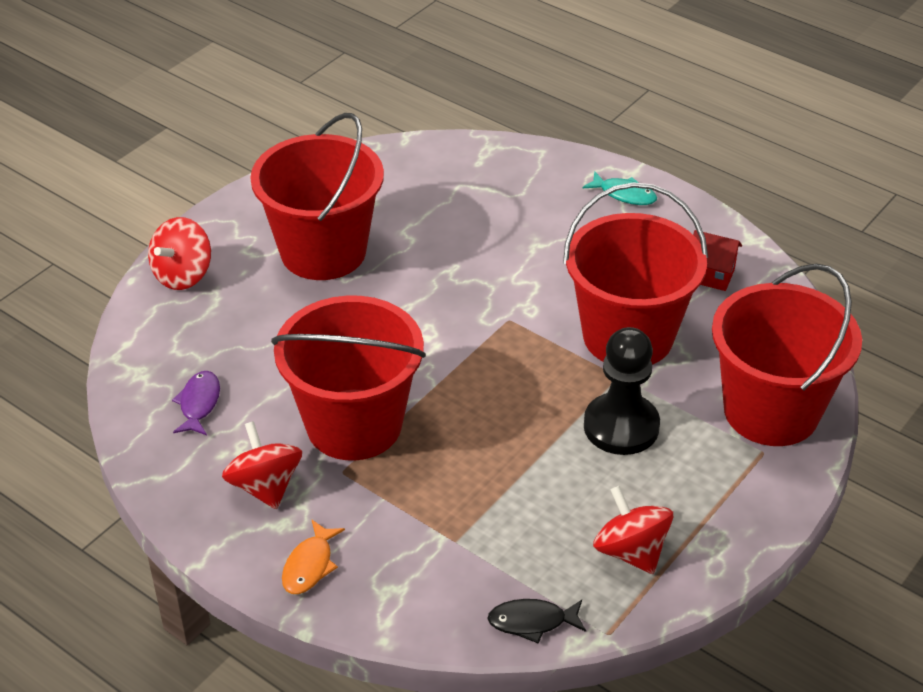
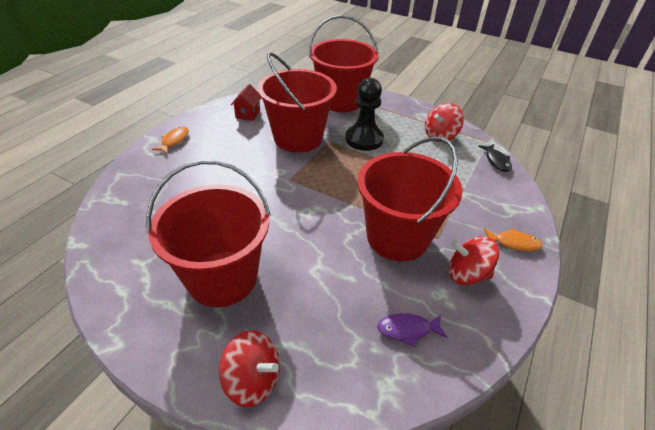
camera: 100 degrees left, 0 degrees up
(265, 486) = (467, 274): red spinning top -> red spinning top turned 45 degrees clockwise
(624, 194) = (174, 141): turquoise fish -> orange fish

